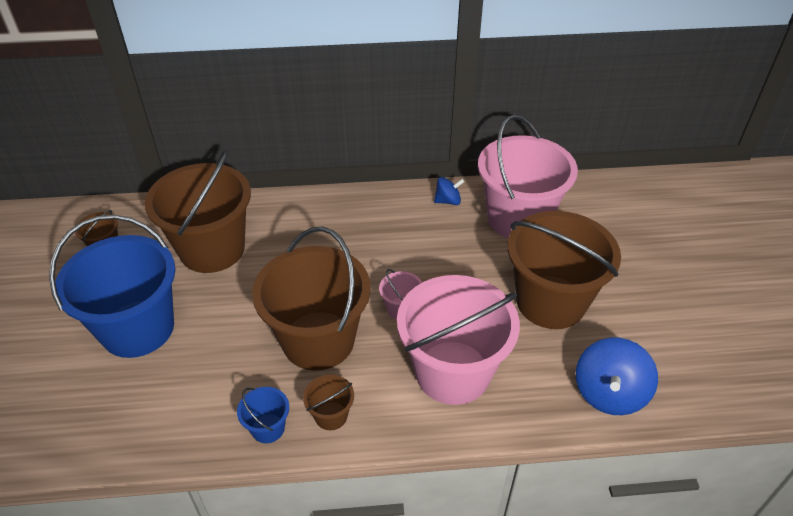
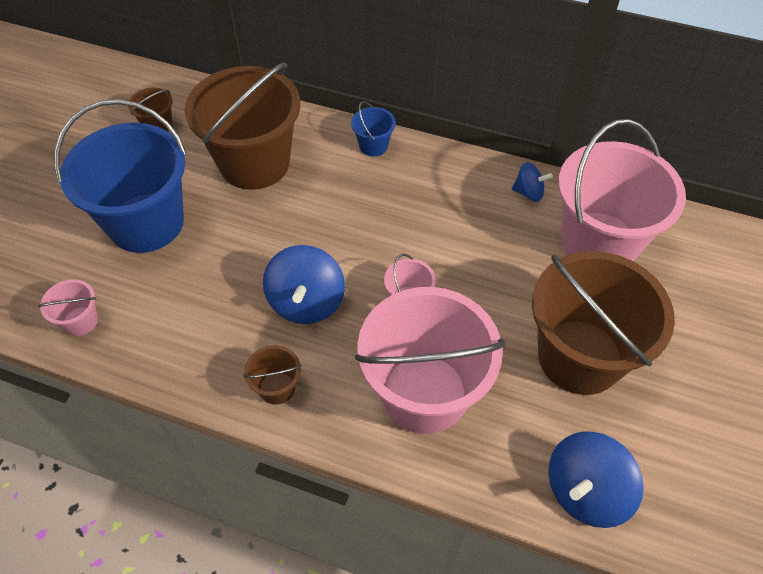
camera: 25 degrees right, 10 degrees up
(118, 432) = (80, 321): none -> pink bucket
(268, 428) = (211, 375): blue bucket -> blue bucket (373, 146)
(318, 340) = (306, 302): brown bucket -> blue spinning top

